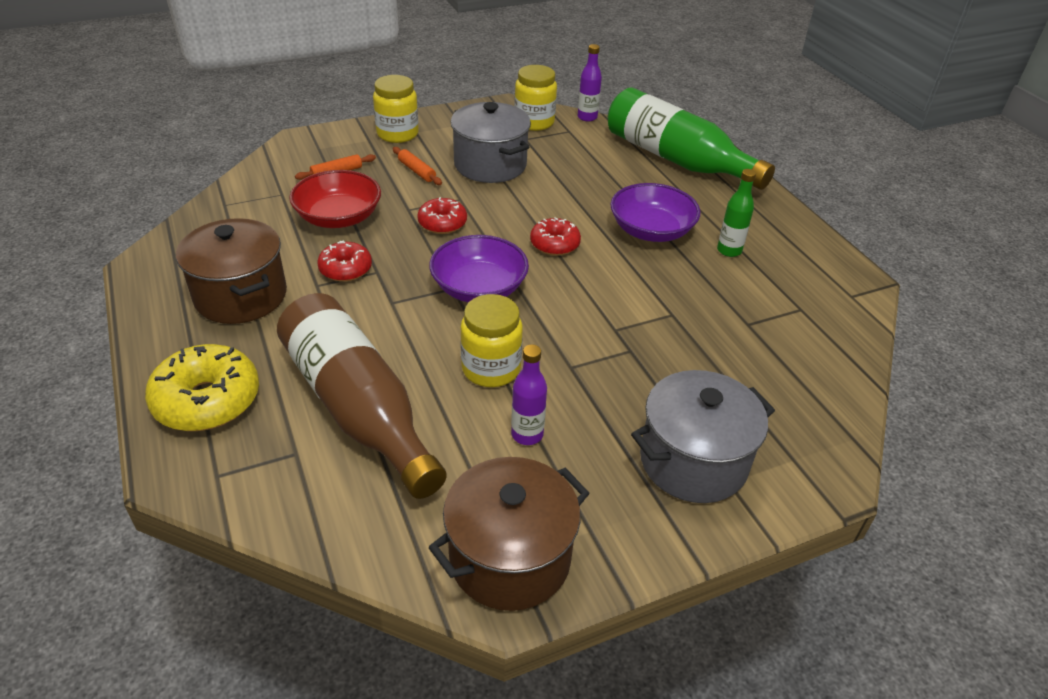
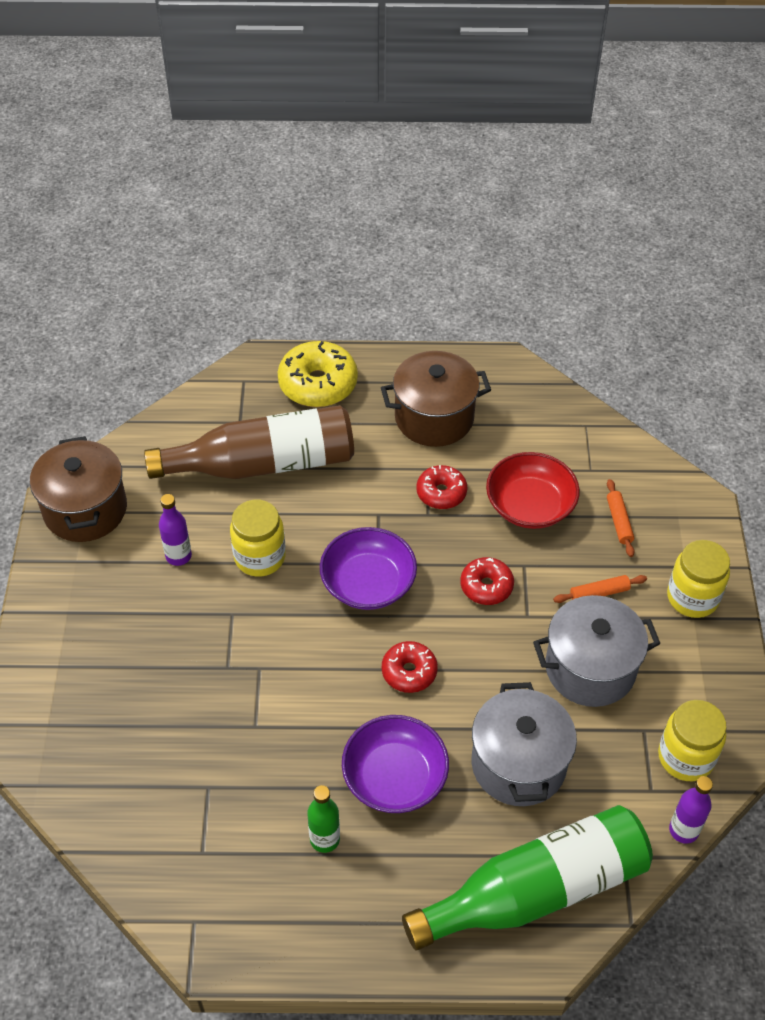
camera: 115 degrees right, 10 degrees up
(693, 461) = (89, 652): grey pot -> grey pot (518, 764)

